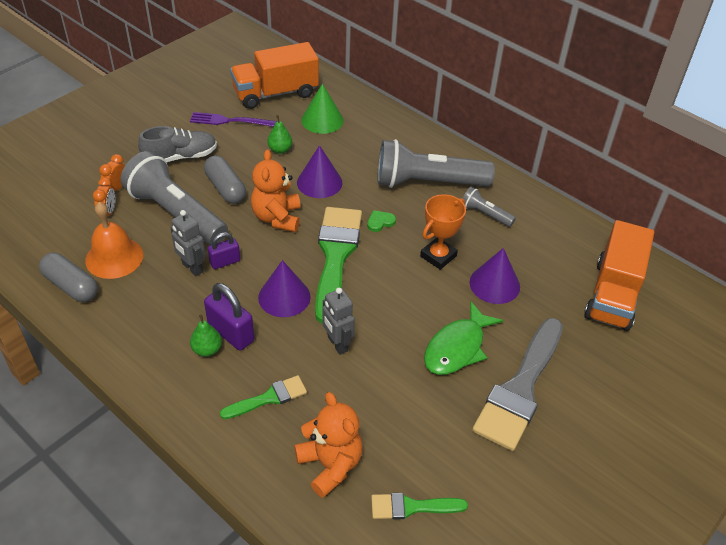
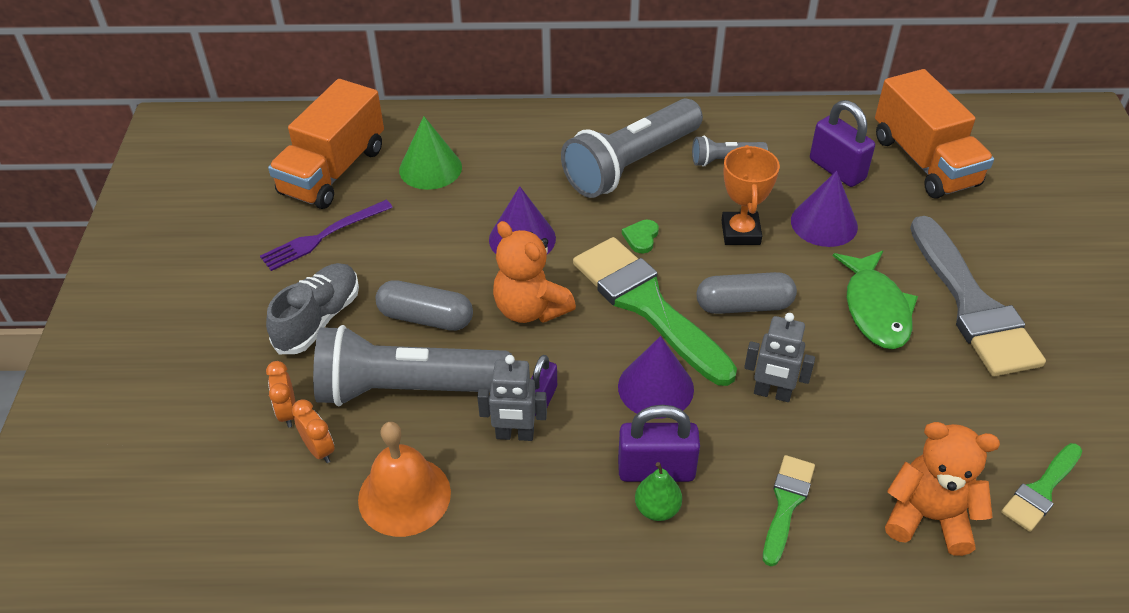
camera: 40 degrees left, 0 degrees up
(71, 286) = (398, 571): grey capsule -> grey capsule (744, 305)
(280, 150) = (428, 232): green pear -> none
(547, 262) = (837, 169): none -> purple padlock

